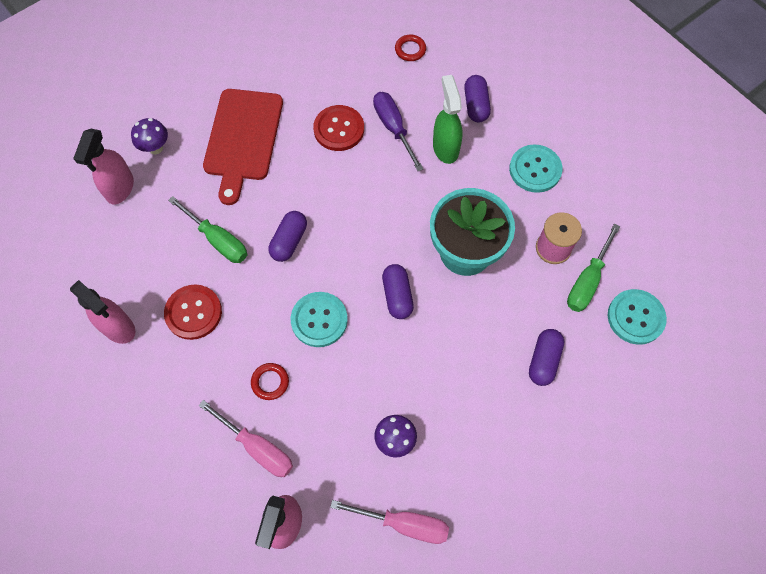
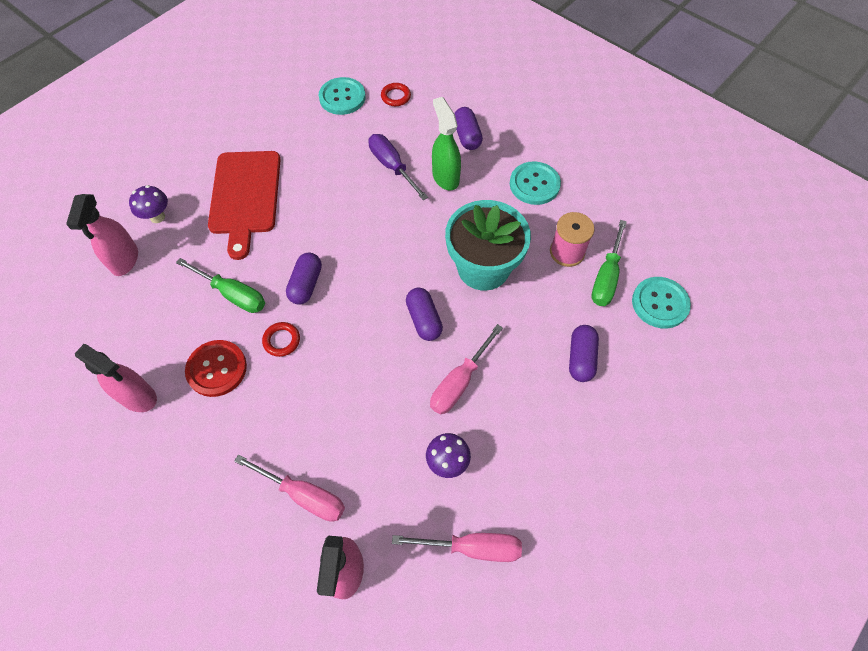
camera: 10 degrees left, 5 degrees down
(270, 382) = (307, 425): red ring -> red ring (281, 340)
(319, 320) = (349, 355): turquoise button -> turquoise button (342, 97)
(339, 129) = (339, 175): red button -> none
(420, 365) = (459, 383): none -> pink screwdriver

